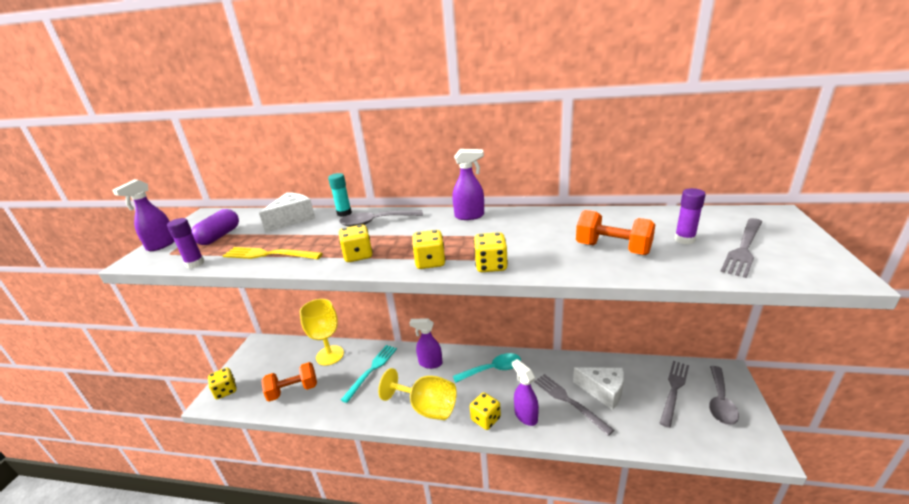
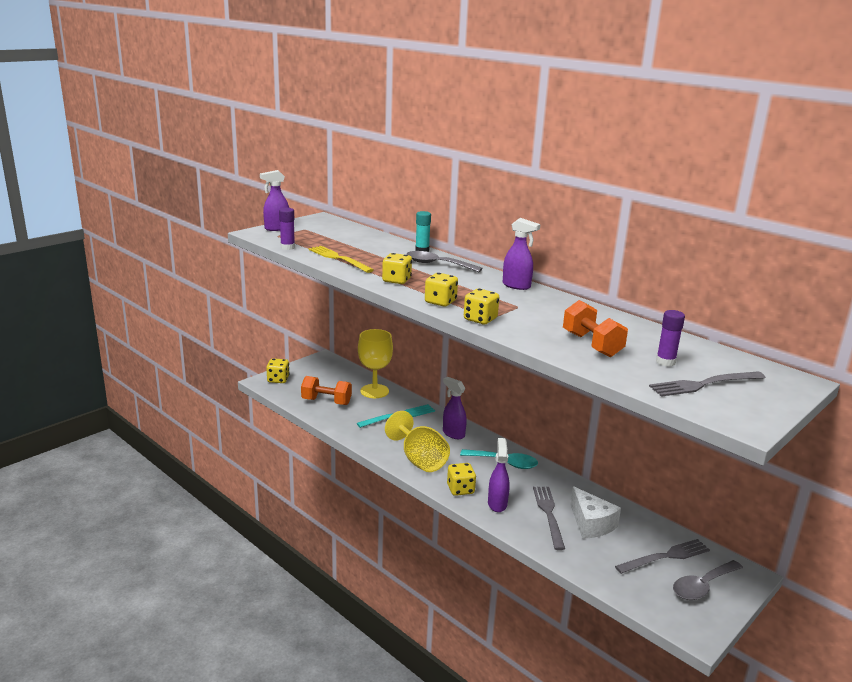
camera: 30 degrees right, 5 degrees down
(219, 236) = (318, 236): purple capsule -> none
(292, 219) = (379, 242): white cheese -> none

